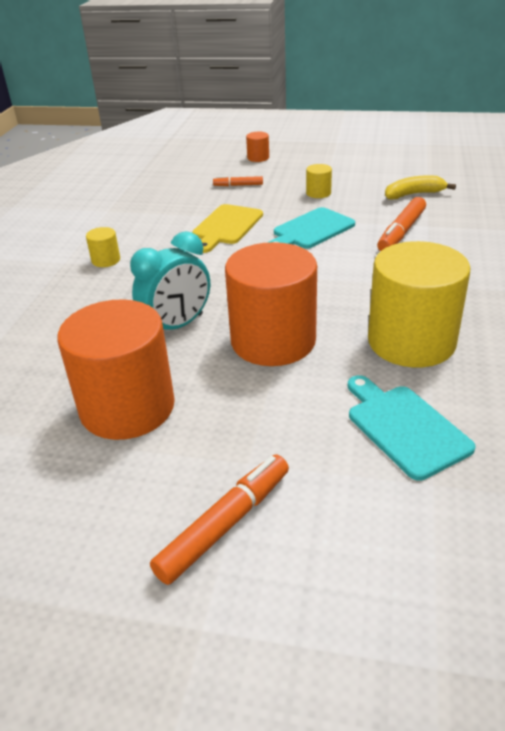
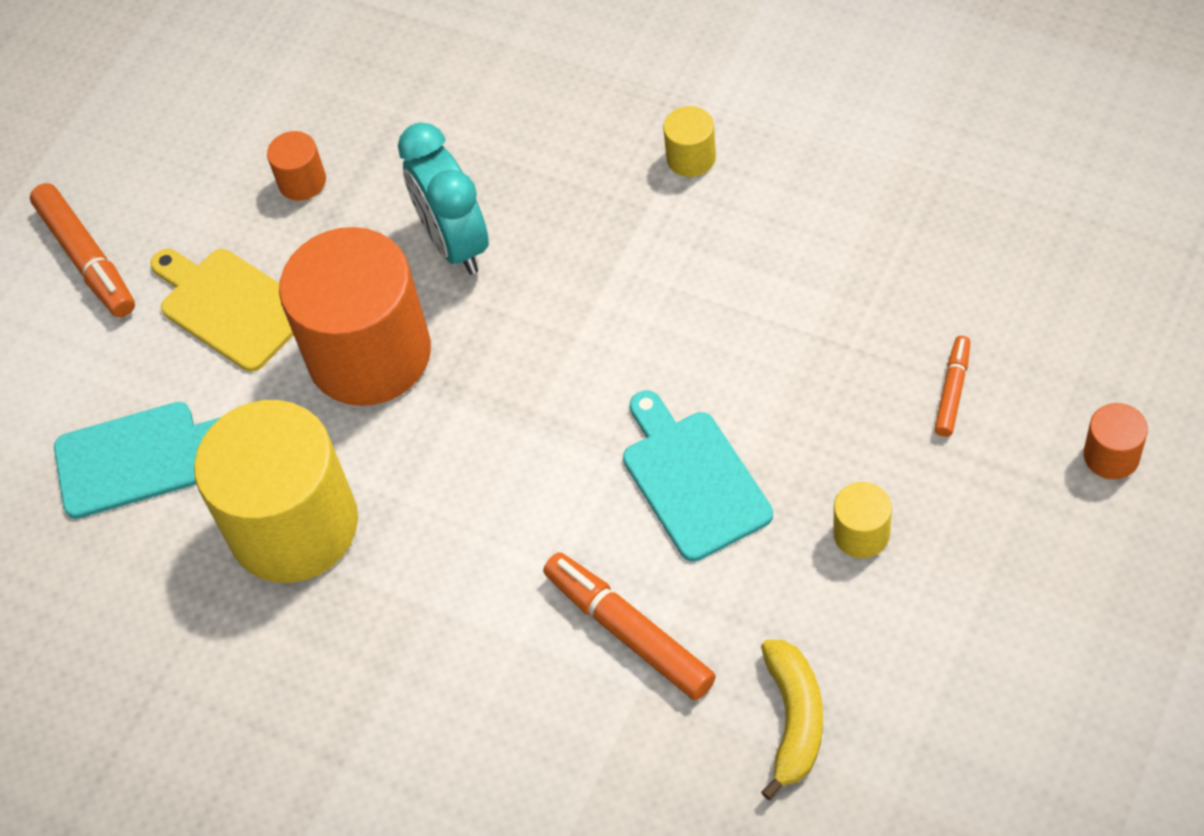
camera: 110 degrees right, 20 degrees up
(127, 407) = (302, 181): orange cylinder -> orange cylinder, size x0.41
(226, 226) = (757, 343): yellow cutting board -> yellow cutting board (231, 306)

